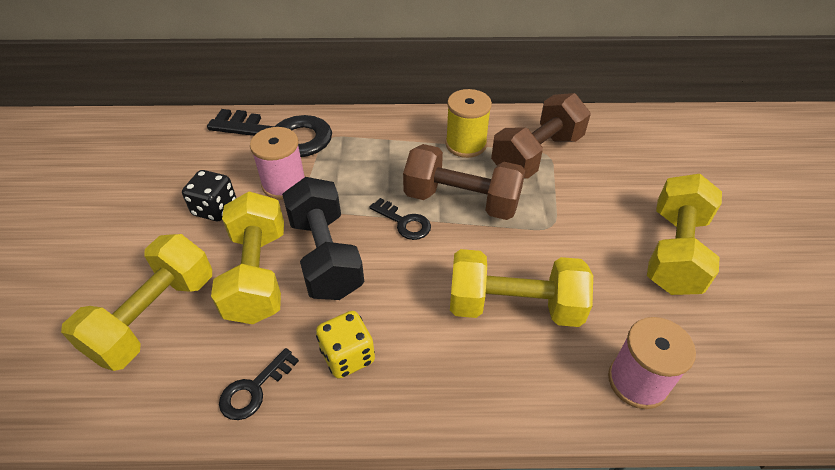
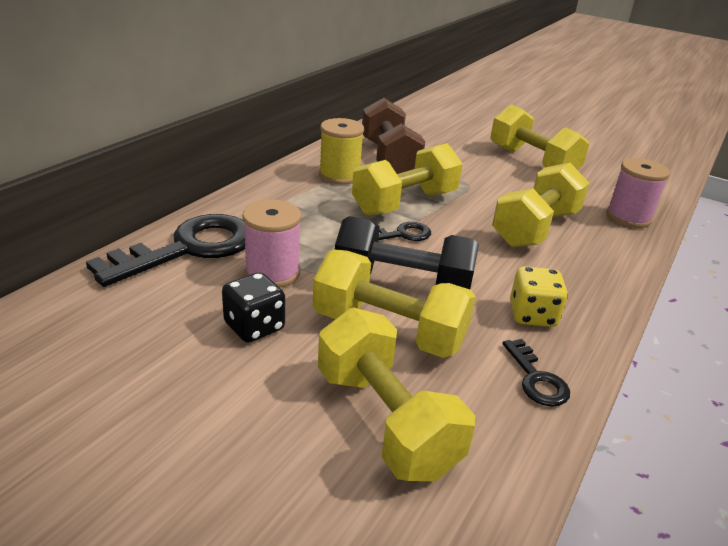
camera: 60 degrees left, 15 degrees down
(461, 201) = (405, 203): brown dumbbell -> yellow dumbbell

